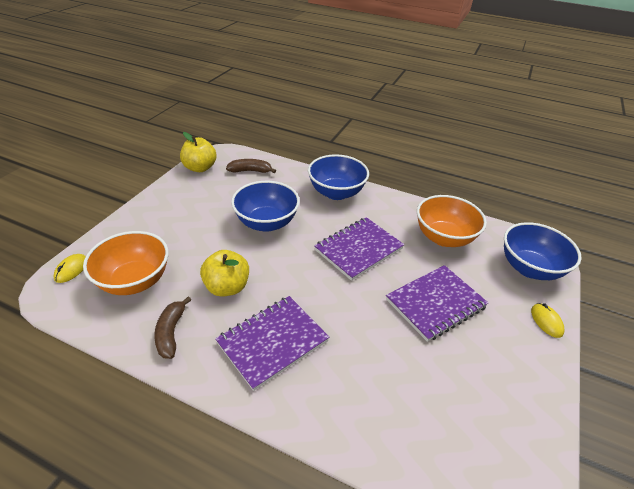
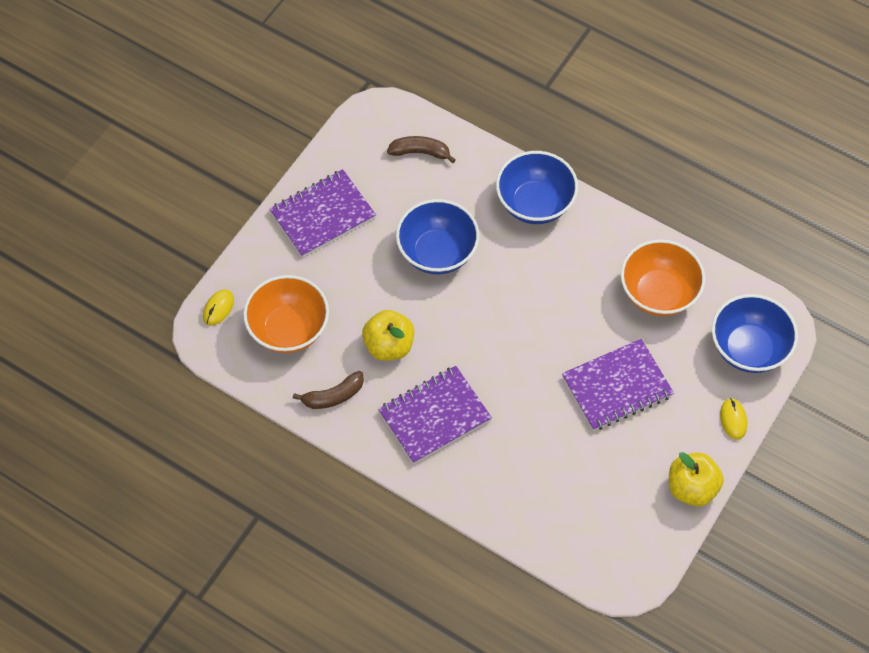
camera: 10 degrees right, 20 degrees up
(171, 332) = (333, 396): brown banana -> brown banana turned 120 degrees counterclockwise
(200, 168) = (350, 142): yellow apple -> yellow apple (691, 488)
(358, 249) = (546, 304): purple notebook -> purple notebook (322, 215)

